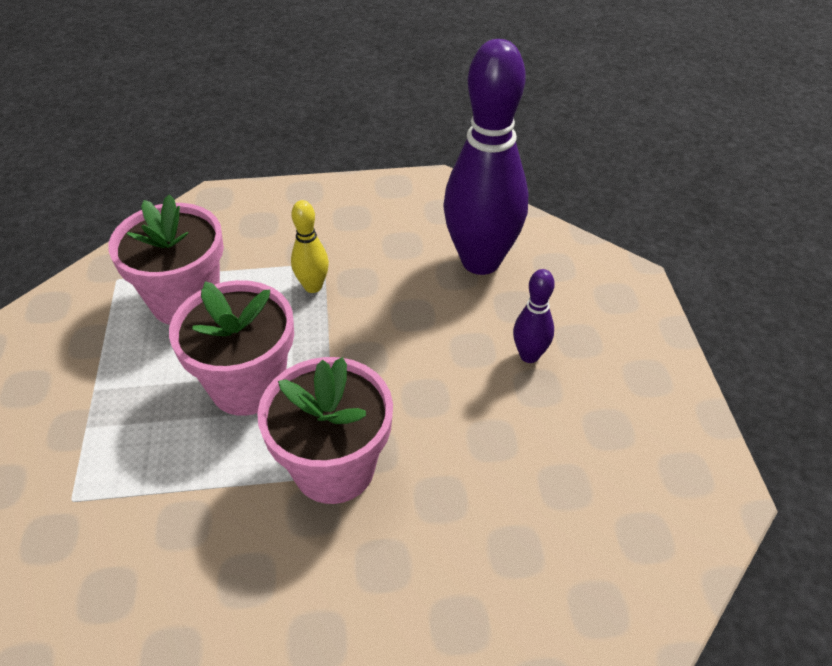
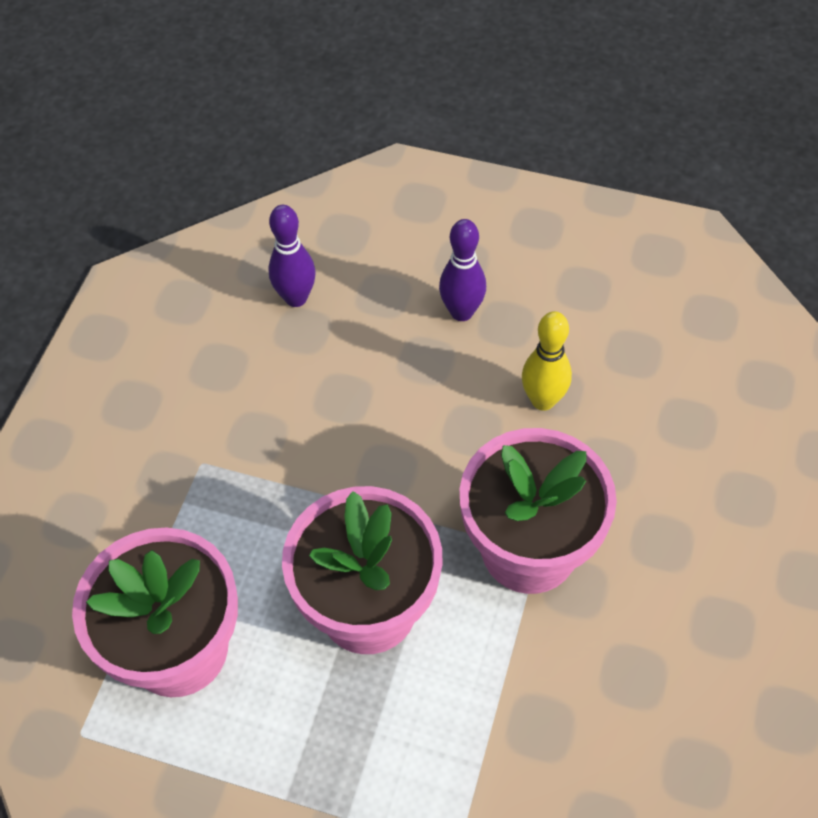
camera: 65 degrees left, 10 degrees up
(313, 286) = (238, 488): yellow bowling pin -> yellow bowling pin (543, 400)
(480, 261) = (296, 298): purple bowling pin -> purple bowling pin, size x0.45

